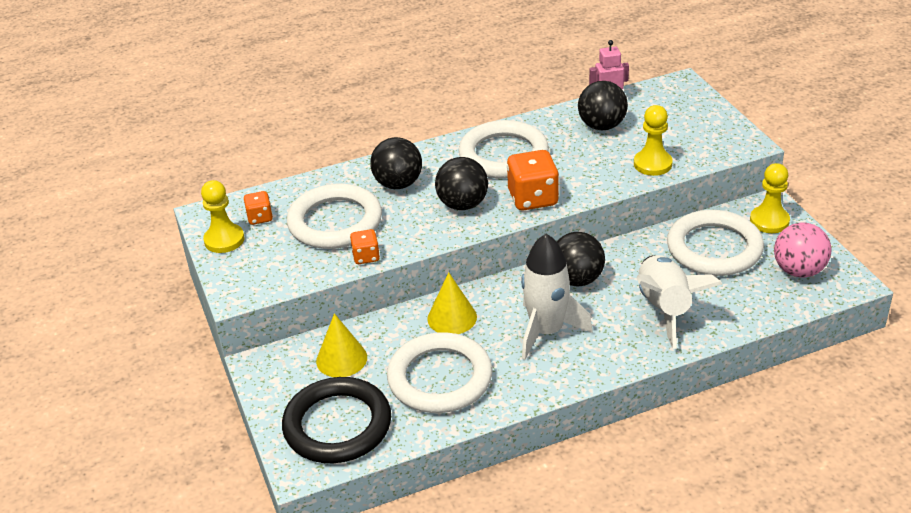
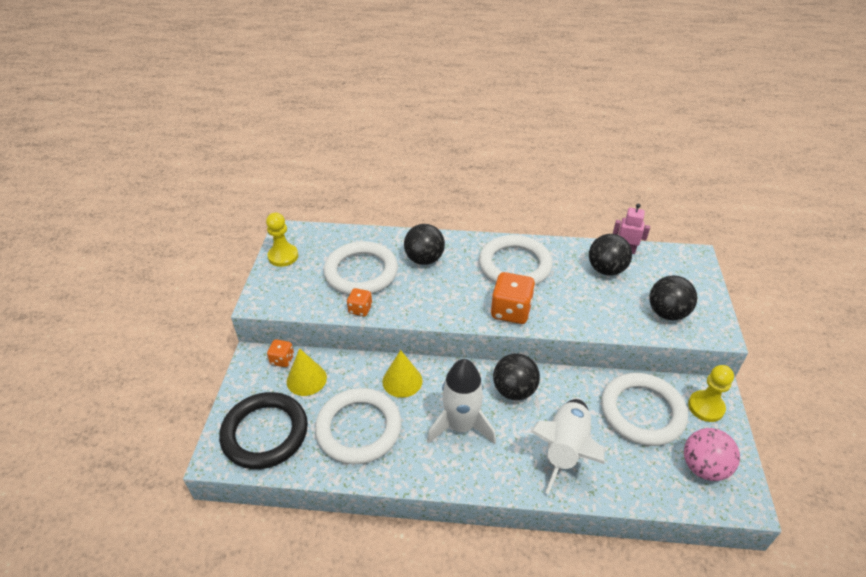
camera: 25 degrees right, 5 degrees up
(260, 217) = (317, 248): orange dice -> orange dice (282, 360)
(463, 204) = (456, 295): black ball -> black ball (667, 313)
(652, 164) = (625, 319): yellow pawn -> none

